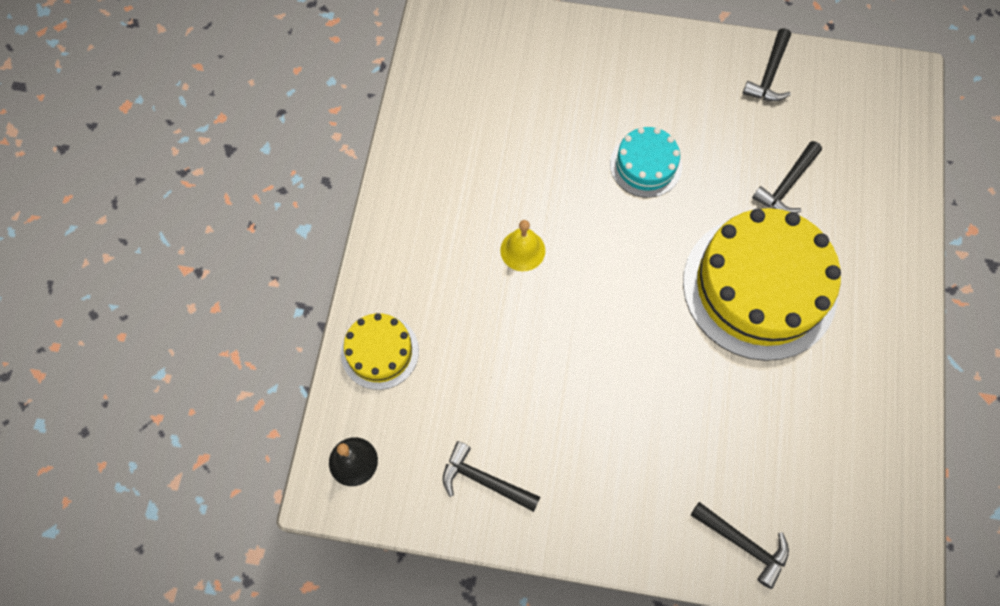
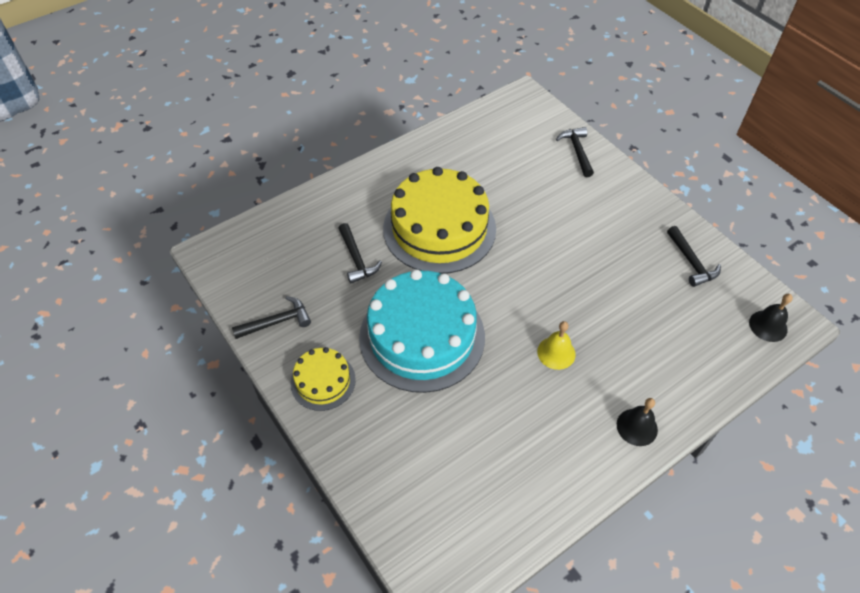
camera: 135 degrees left, 15 degrees down
(380, 352) = (706, 369): yellow cake -> yellow cake (323, 381)
(399, 240) = (637, 427): none -> black bell
(645, 165) = (422, 336): turquoise cake -> turquoise cake, size x2.02
(787, 185) = (356, 259): black hammer -> black hammer turned 75 degrees clockwise

